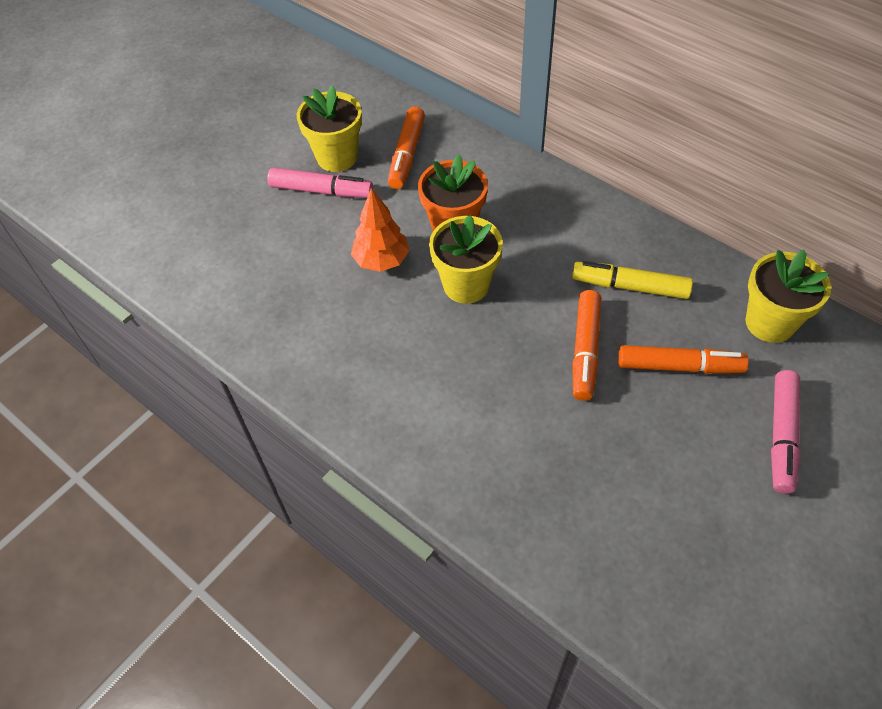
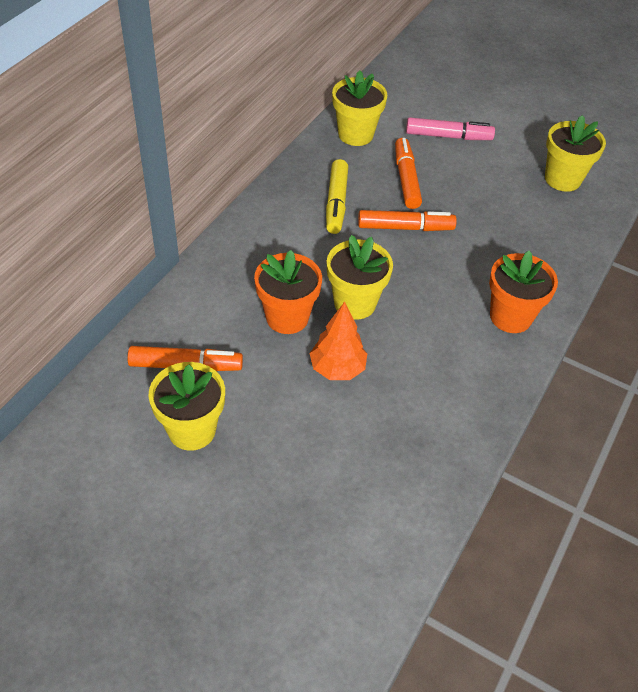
camera: 105 degrees left, 5 degrees down
(321, 190) = (246, 436): pink marker -> none
(426, 433) = (510, 317): none -> orange flower pot
(693, 577) = (562, 179): none -> yellow flower pot

